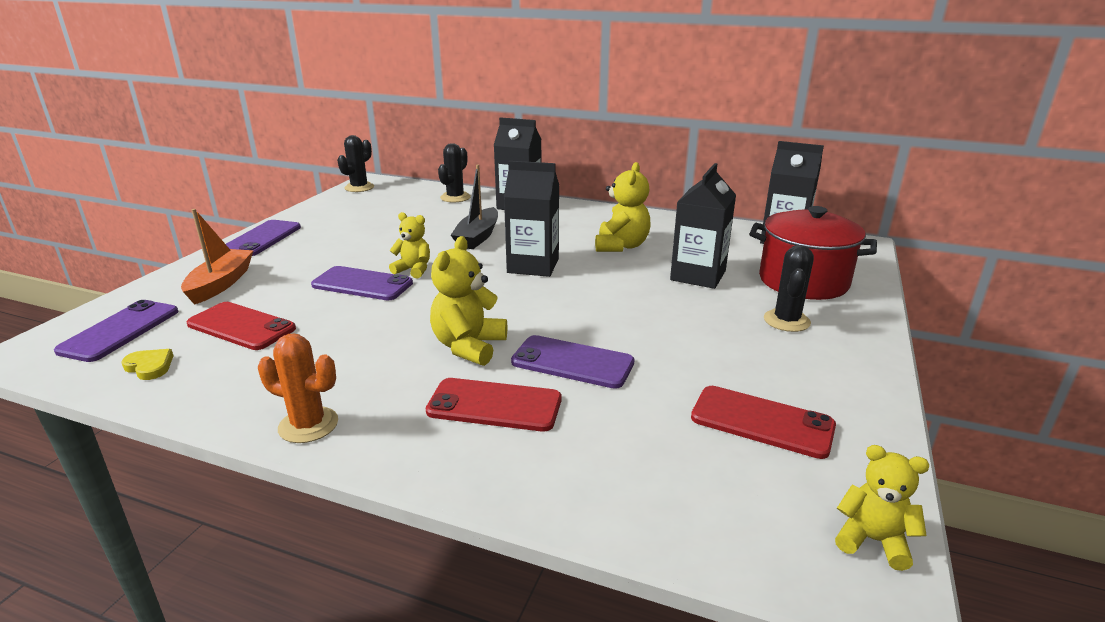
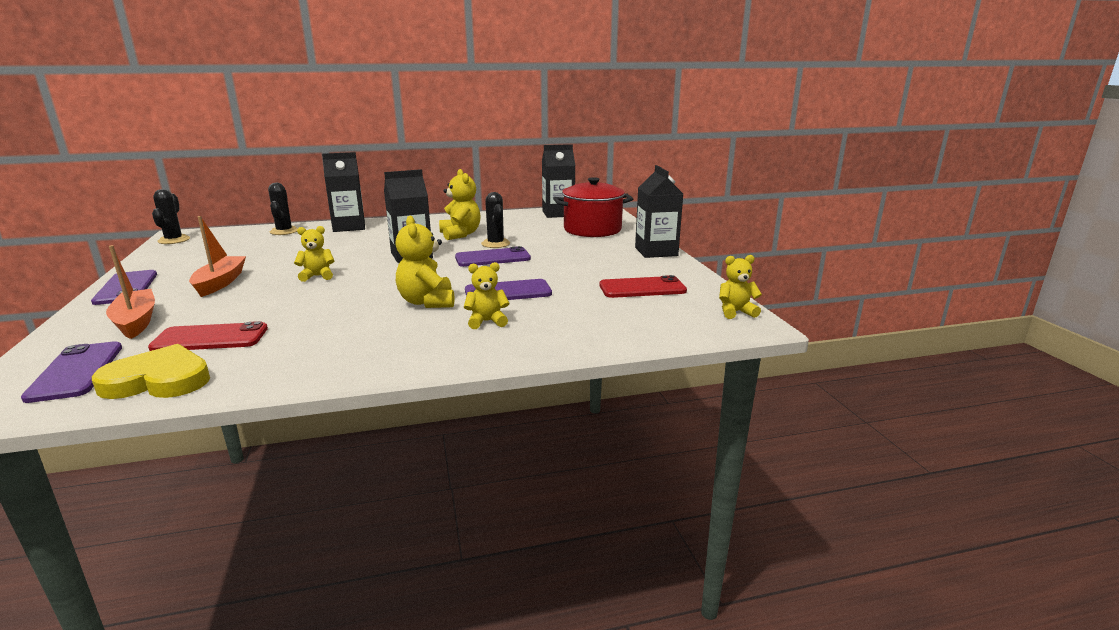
camera: 35 degrees left, 5 degrees down
(149, 366) = (158, 380): yellow heart -> yellow heart, size x2.04
(308, 425) = (368, 365): orange cactus -> none
(330, 254) = (220, 283): none -> orange boat
(362, 284) = (285, 292): purple phone -> purple phone (492, 258)
(477, 237) = (342, 249): black boat -> none
(494, 405) = (487, 321): red phone -> yellow teddy bear
(698, 275) = (529, 239): black carton -> black carton (656, 251)
(786, 321) = (604, 247): black cactus -> black cactus (495, 244)

